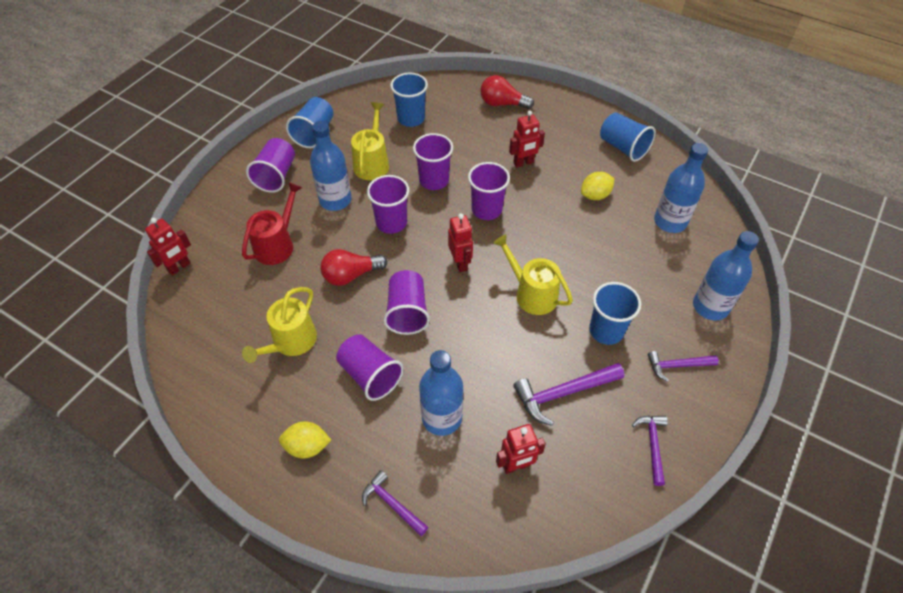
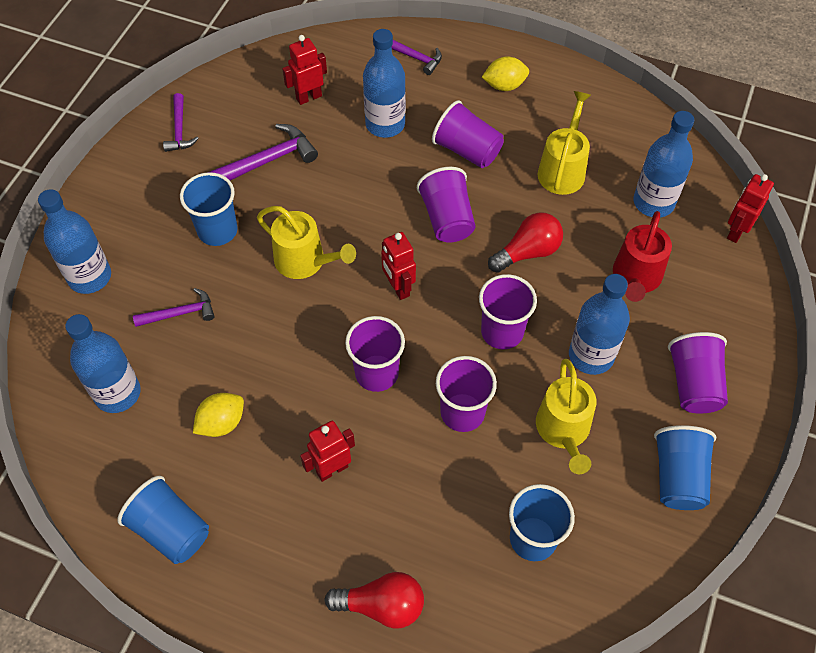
camera: 170 degrees right, 5 degrees up
(229, 300) = (653, 202): none -> blue bottle
(677, 366) = (142, 204): purple hammer -> purple hammer (180, 313)

